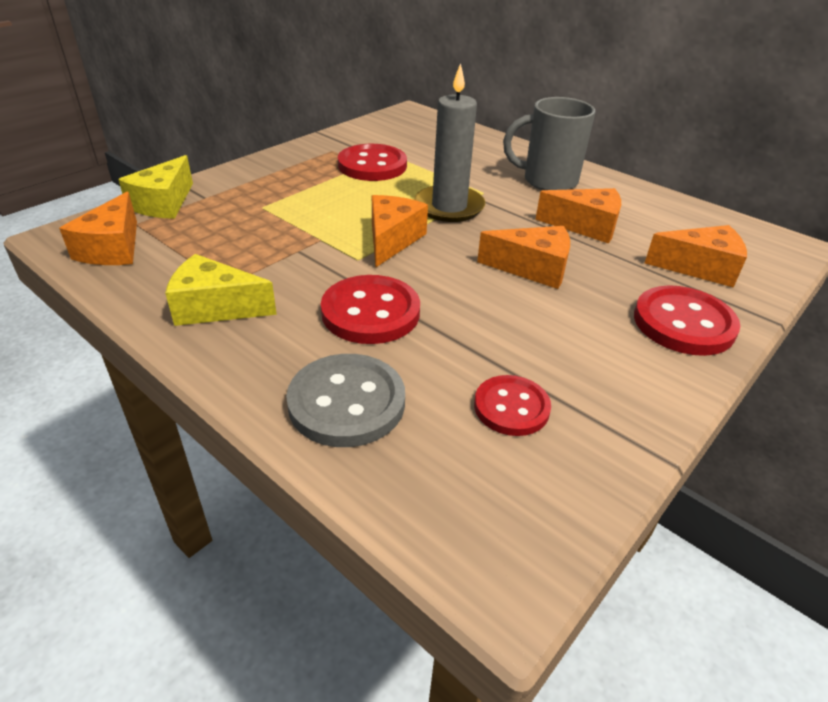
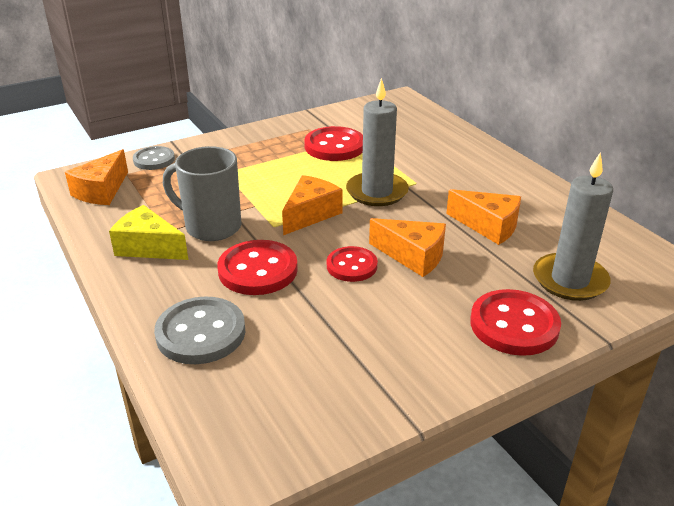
camera: 20 degrees right, 5 degrees down
(164, 203) = (154, 160): yellow cheese -> grey button
(511, 407) = (319, 361): red button -> red button (351, 266)
(547, 181) = (483, 179): grey mug -> grey mug (211, 227)
(700, 268) = (569, 280): orange cheese -> grey candle

